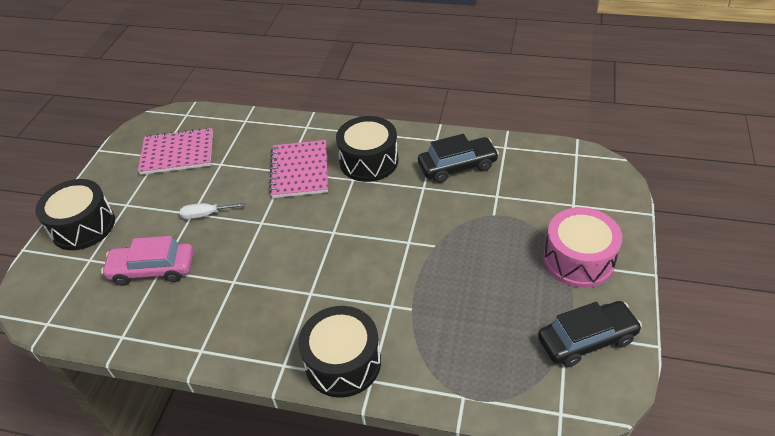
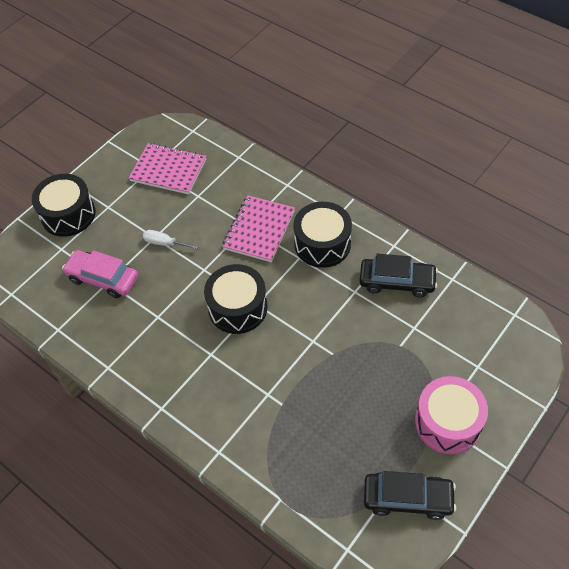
camera: 25 degrees right, 10 degrees up
(343, 362) = (205, 427): black drum -> black drum (238, 308)

